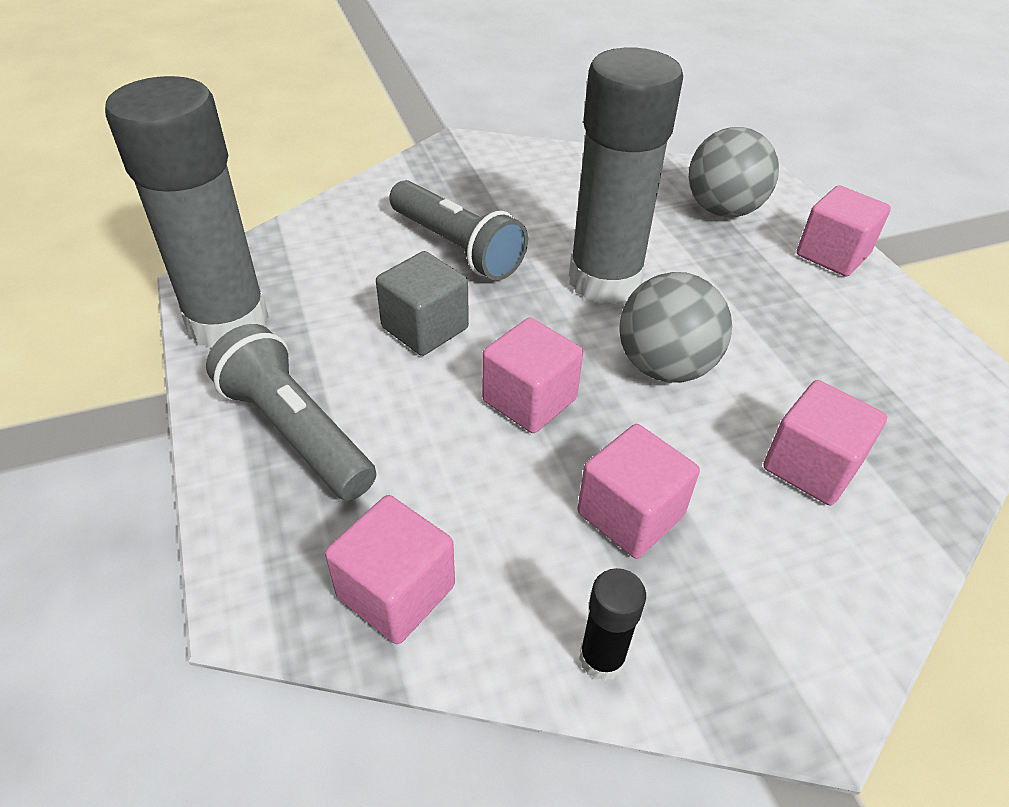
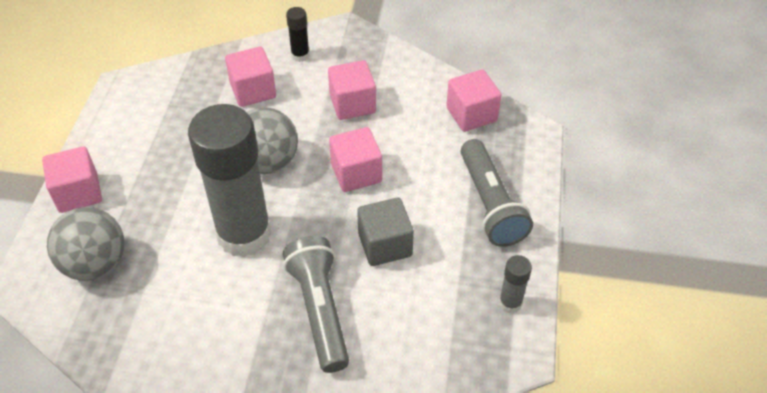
camera: 150 degrees left, 5 degrees up
(228, 322) = (510, 303): grey glue stick -> grey glue stick, size x0.41
(602, 658) = (405, 66): black glue stick -> black glue stick (300, 55)

